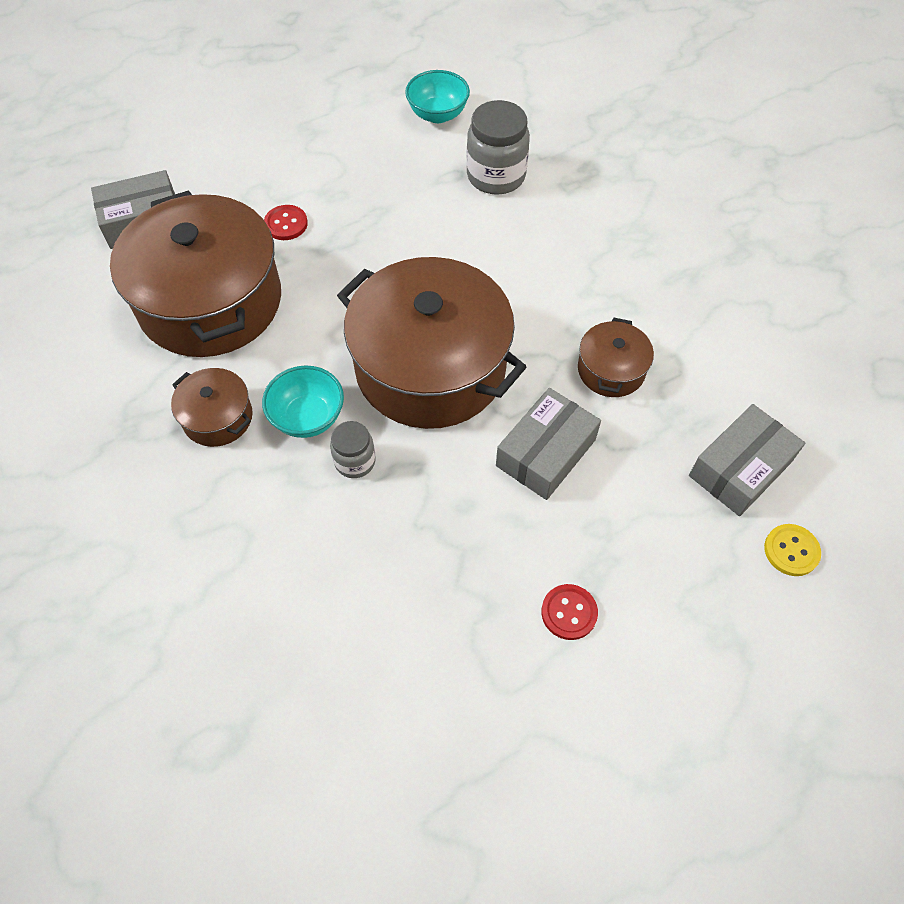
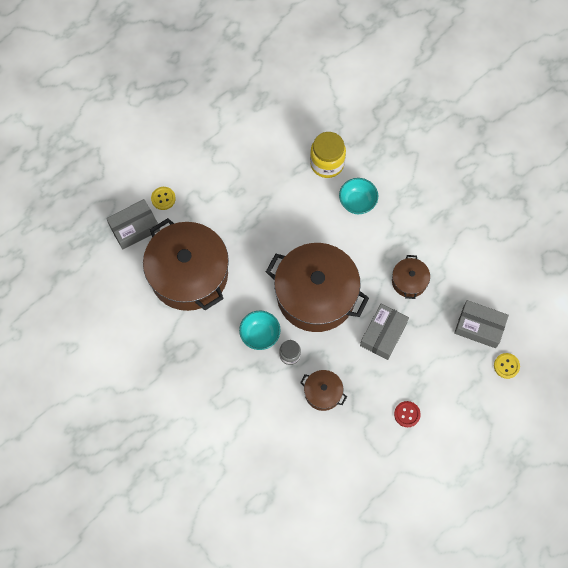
camera: 10 degrees left, 10 degrees up
(207, 188) = (163, 198): none -> yellow button
(217, 417) = (214, 342): brown pot -> brown pot (323, 393)
(286, 224) = (215, 216): red button -> none
(437, 114) = (284, 122): turquoise bowl -> turquoise bowl (357, 202)
(496, 176) = (327, 163): grey jar -> yellow jar
(740, 469) = (479, 327): grey box -> grey box turned 75 degrees clockwise

